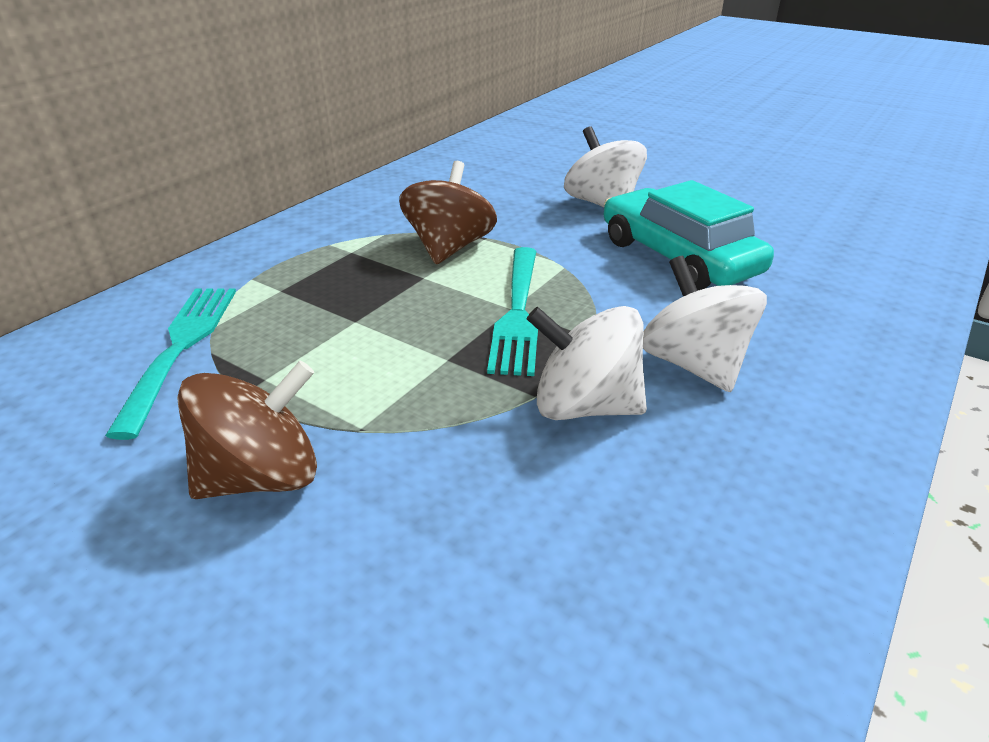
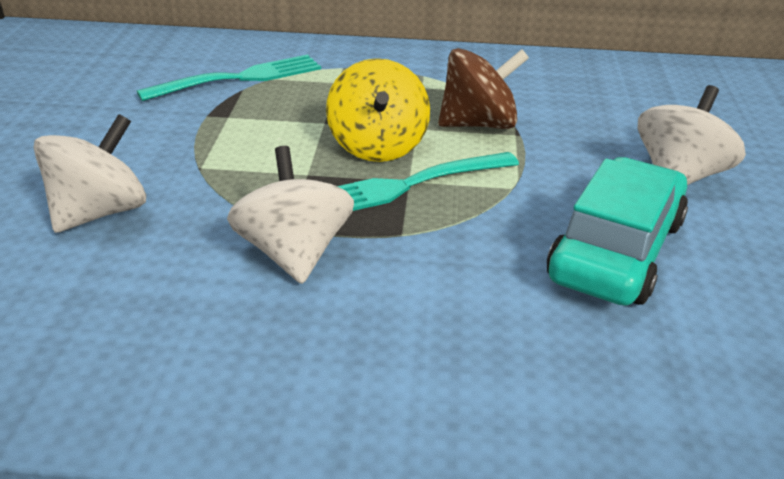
camera: 60 degrees right, 0 degrees up
(262, 477) = (132, 152): brown spinning top -> none
(434, 306) = (377, 146): none -> yellow spinning top
(693, 365) = (407, 300): white spinning top -> white spinning top (100, 212)

